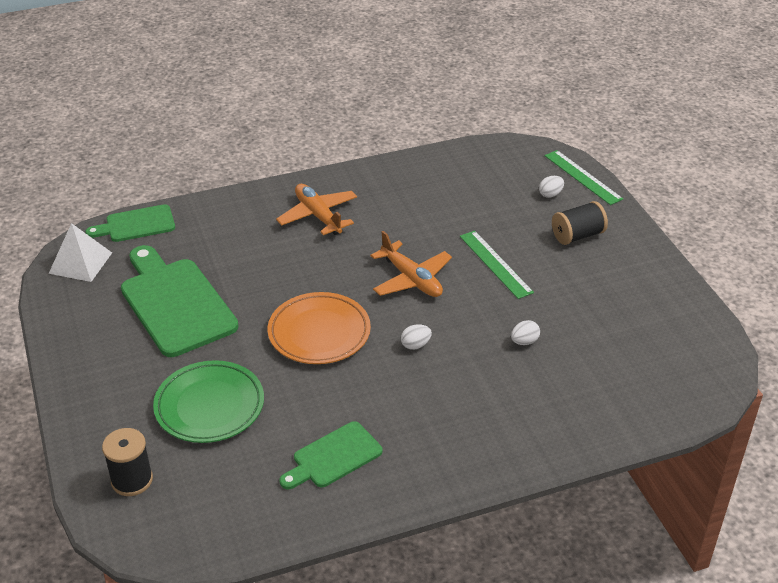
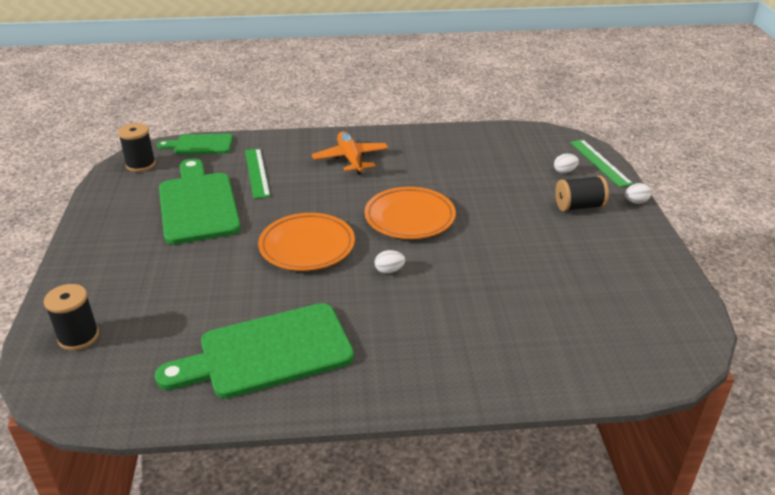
camera: 15 degrees right, 5 degrees down
(80, 263) = (141, 164): white pyramid -> black spool
(209, 406) = (180, 288): green plate -> none
(333, 457) = (267, 352): green cutting board -> green cutting board, size x1.77
(411, 279) = (409, 217): orange plane -> orange plate
(495, 264) = (492, 217): green ruler -> green ruler (257, 172)
(524, 341) = (494, 285): white egg -> white egg (636, 202)

